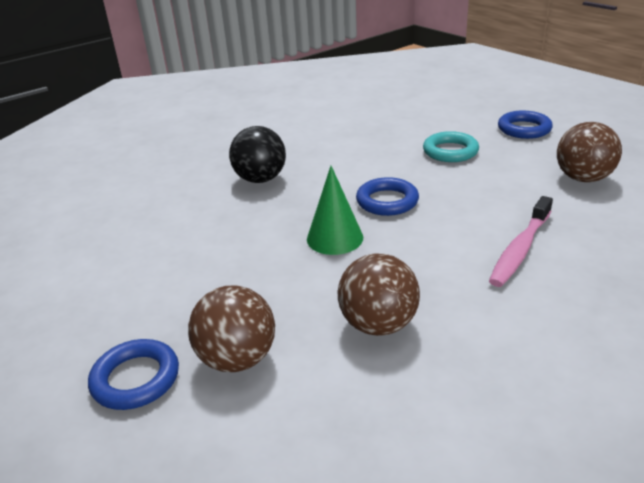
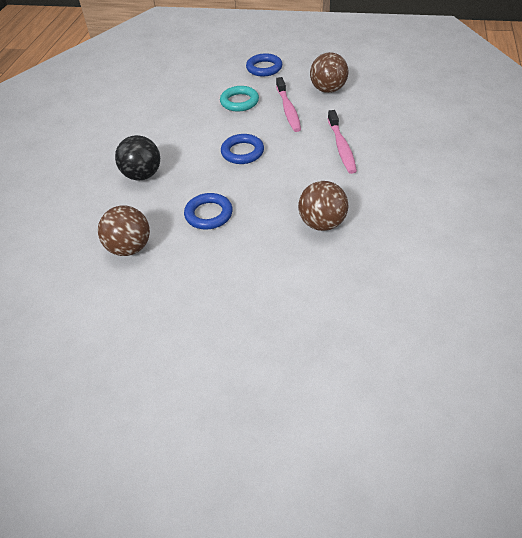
camera: 40 degrees left, 15 degrees up
(136, 379) = (238, 325): blue ring -> blue ring (208, 214)
(237, 359) = (277, 281): brown ball -> brown ball (130, 248)
(335, 238) = (241, 189): green cone -> none
(499, 180) = (288, 110): none -> pink toothbrush

